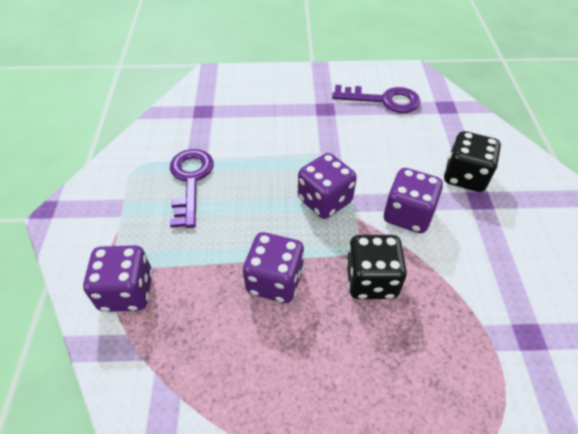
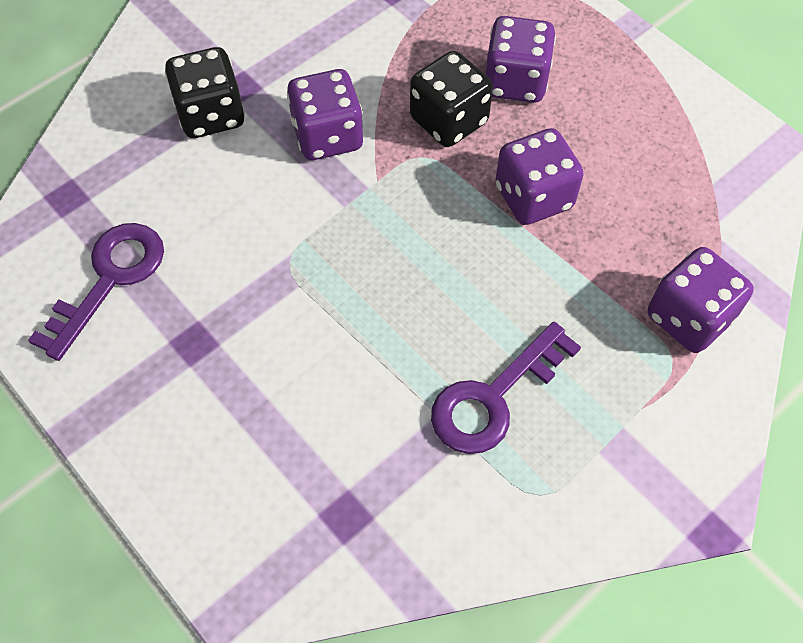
camera: 130 degrees left, 10 degrees up
(324, 200) = (381, 225): purple dice -> purple dice (515, 82)
(383, 100) = (110, 279): purple key -> purple key turned 60 degrees clockwise

